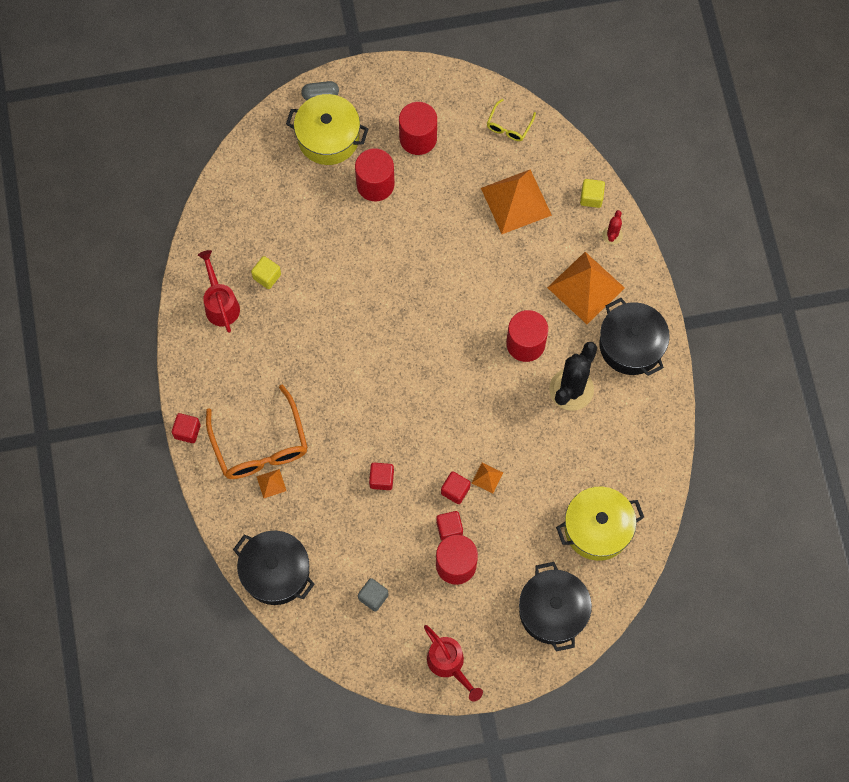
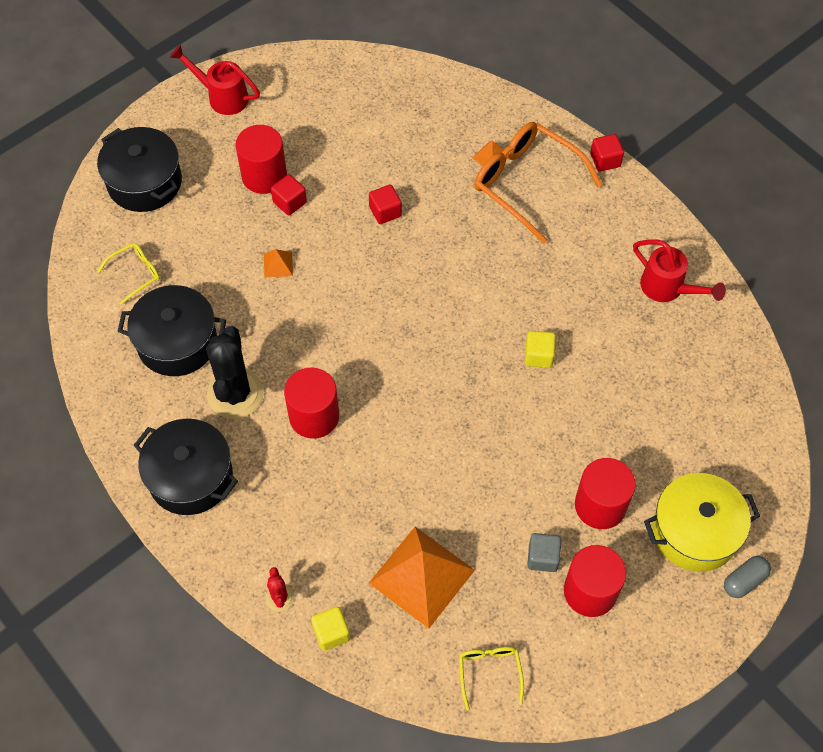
camera: 150 degrees right, 10 degrees down
(267, 276) = (642, 340): yellow cube -> yellow cube (538, 356)
(276, 572) = (433, 91): black pot -> black pot (177, 342)
(373, 597) = (328, 114): grey cube -> grey cube (542, 557)
(455, 490) = (304, 237): red cube -> none
(585, 287) = (279, 515): orange pyramid -> none
(597, 528) = (136, 274): yellow pot -> yellow glasses

